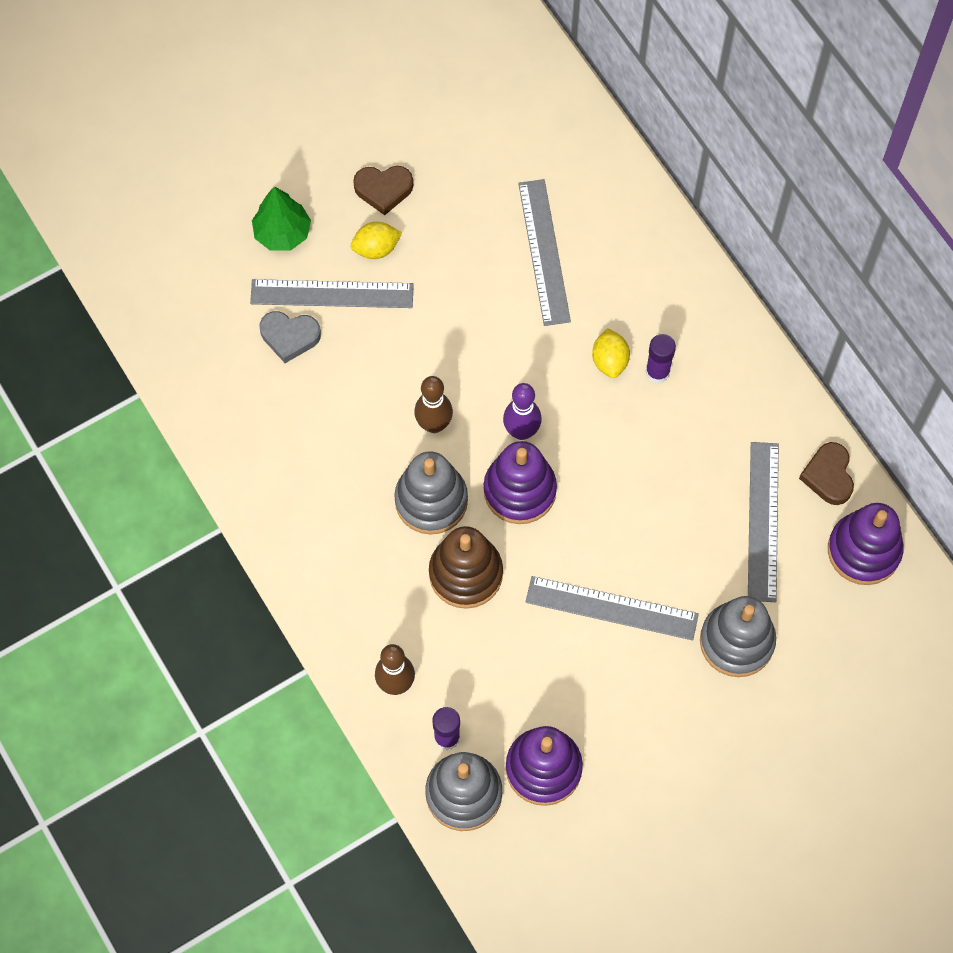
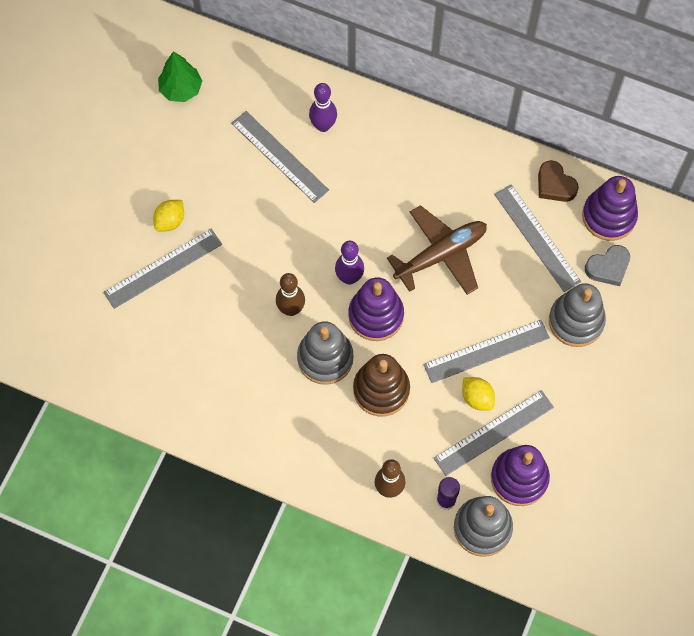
camera: 35 degrees left, 0 degrees up
(282, 233) = (101, 249): green tree -> green tree (181, 89)
(289, 337) = (156, 313): grey heart -> grey heart (608, 267)
(383, 190) = (147, 180): brown heart -> none
(553, 701) = (494, 432): none -> grey ruler
(610, 361) = (371, 199): yellow lemon -> yellow lemon (477, 398)
(616, 248) = (323, 126): none -> purple bowling pin
(640, 471) = (441, 255): none -> brown plane
(657, 372) = (405, 187): purple glue stick -> none

